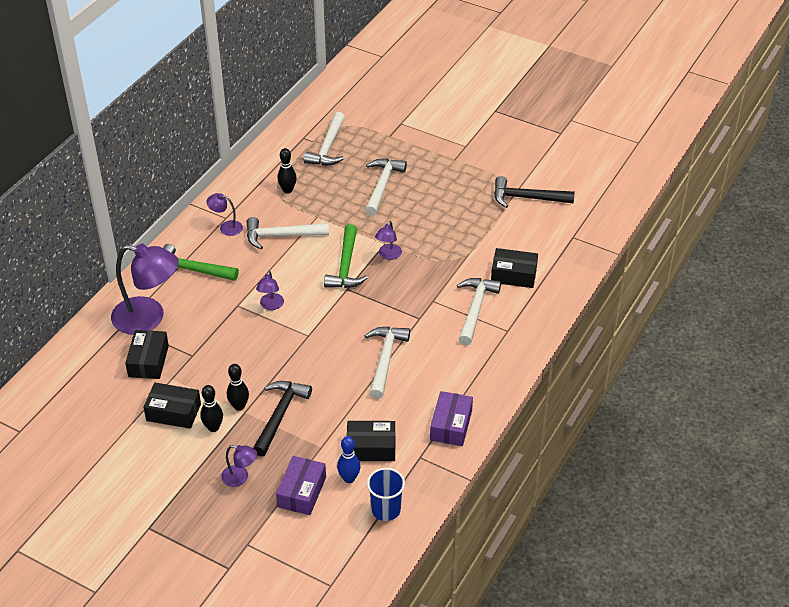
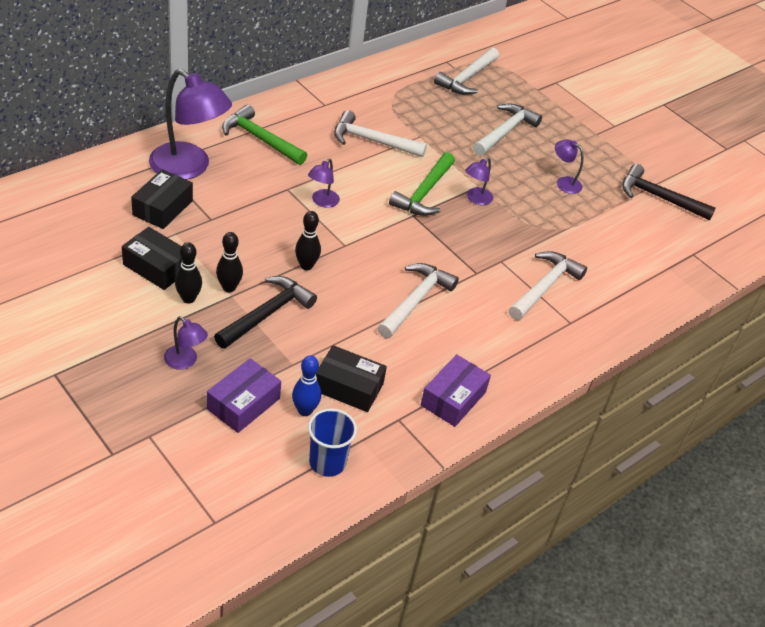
camera: 15 degrees right, 0 degrees up
(226, 227) = (320, 113): purple lamp -> purple lamp (564, 182)
(287, 190) = (403, 102): black bowling pin -> black bowling pin (306, 266)
(513, 275) = (606, 268): black box -> none

